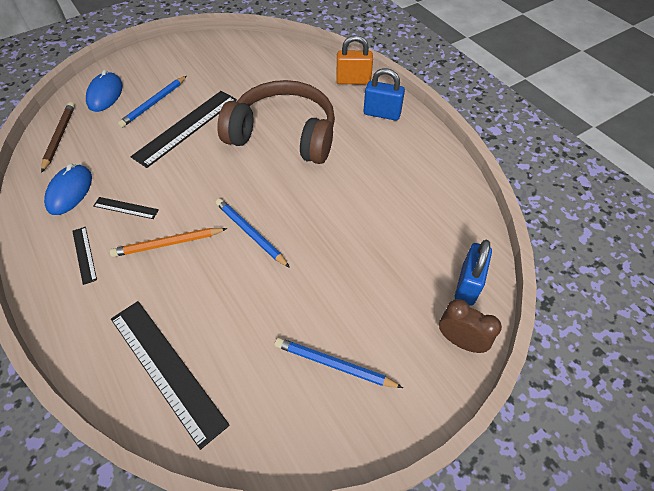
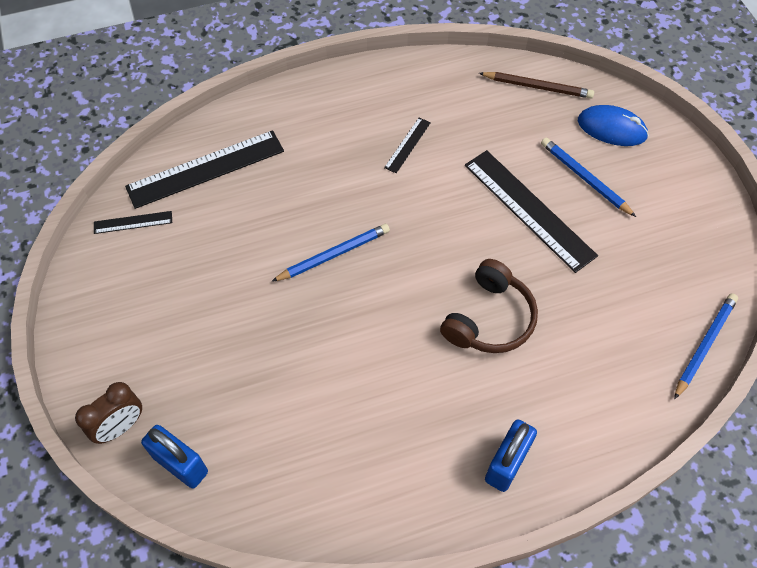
camera: 105 degrees right, 5 degrees up
(70, 191) = (446, 98): blue mouse -> none
(84, 255) = (355, 111): black ruler -> black ruler (133, 222)
(168, 244) = (345, 178): orange pencil -> none
(284, 134) = (489, 319): brown headphones -> brown headphones, size x0.62
(334, 364) = (150, 300): blue pencil -> blue pencil (704, 345)
(353, 81) = (596, 444): orange padlock -> none

